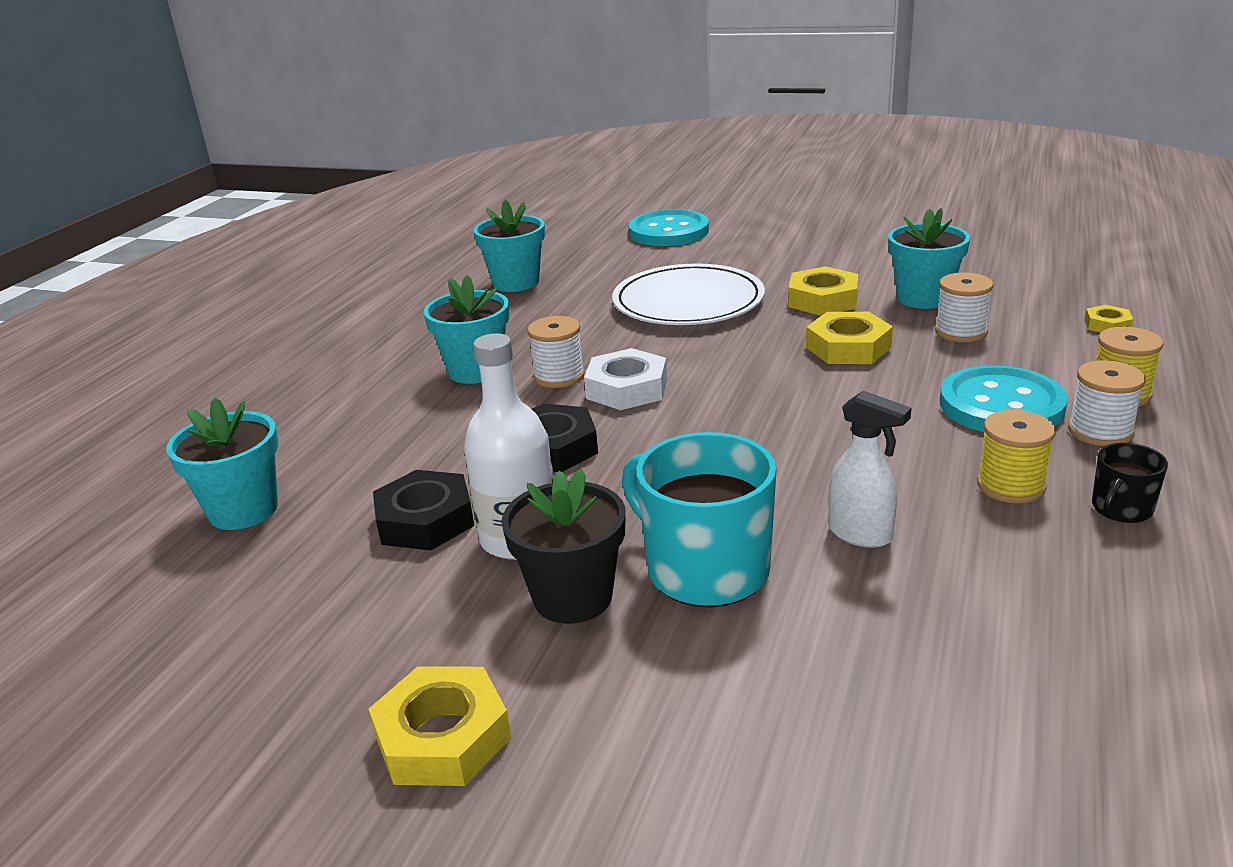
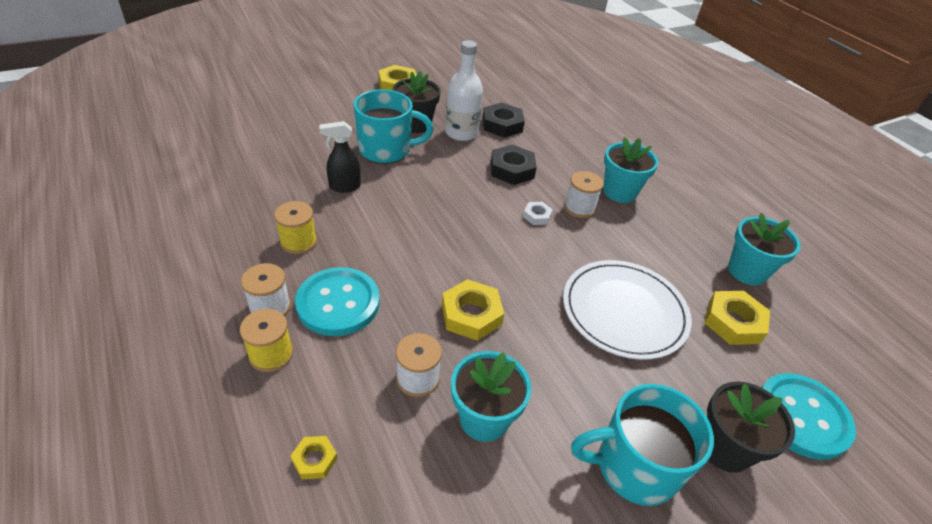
camera: 125 degrees right, 15 degrees up
(243, 510) = (563, 103): turquoise flower pot -> none
(627, 389) = (537, 216): white nut -> white nut, size x0.55
(752, 239) = (725, 448): none -> black flower pot
(823, 300) = (548, 368): yellow nut -> yellow nut (733, 322)
(833, 253) = (634, 466): none -> turquoise mug
(861, 535) = (344, 187): white spray bottle -> black spray bottle
(1121, 509) = (239, 251): black mug -> none

